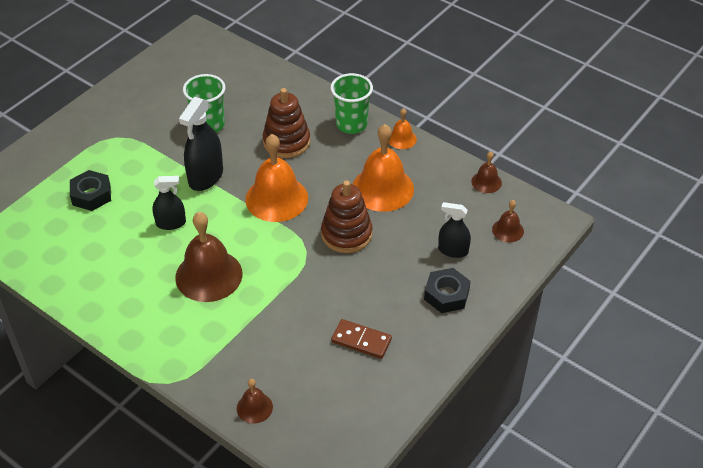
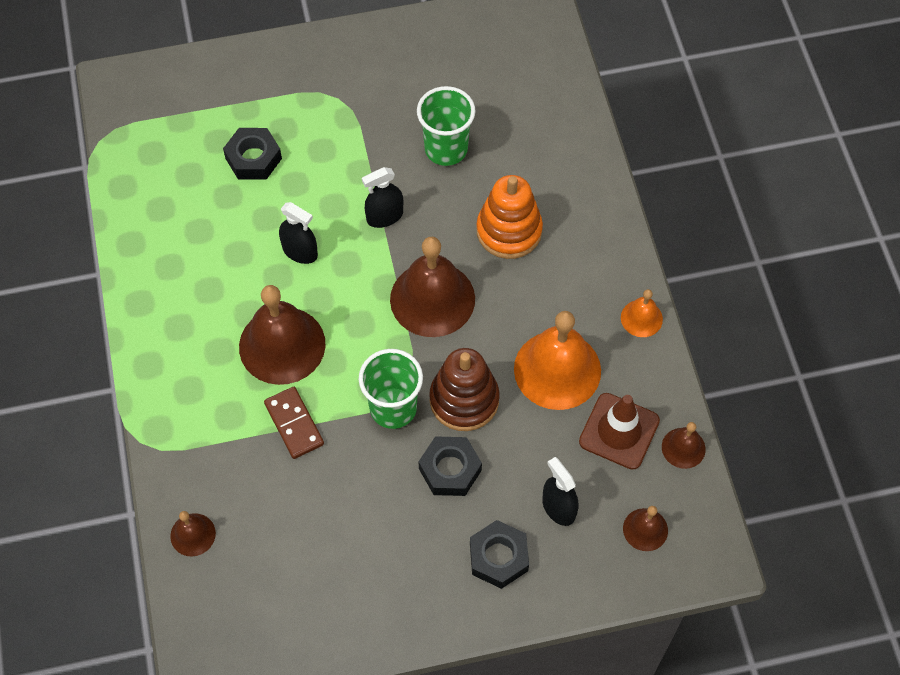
camera: 40 degrees right, 15 degrees up
(206, 176) = (385, 216): black spray bottle -> black spray bottle, size x0.62
(276, 198) = (432, 299): orange bell -> brown bell
(286, 142) = (509, 231): brown stacking toy -> orange stacking toy
(351, 124) = (602, 257): green cup -> green cup (393, 408)
(361, 340) = (360, 541): brown domino -> brown domino (294, 424)
(374, 272) = (450, 470): none -> black nut
(446, 195) = (619, 431): none -> brown traffic cone

